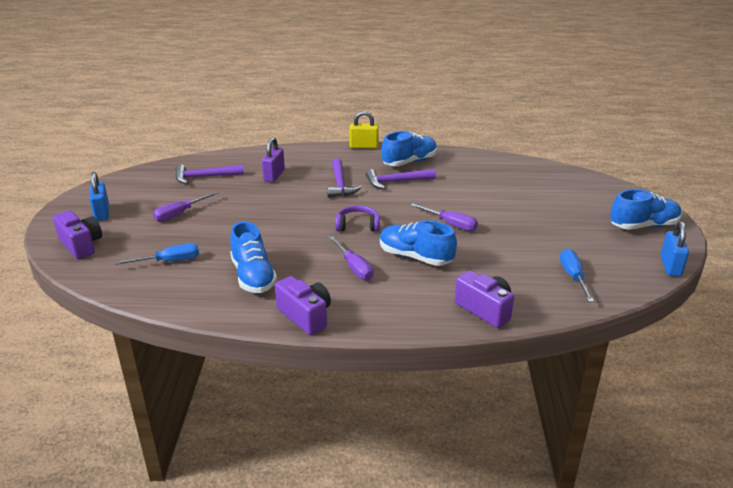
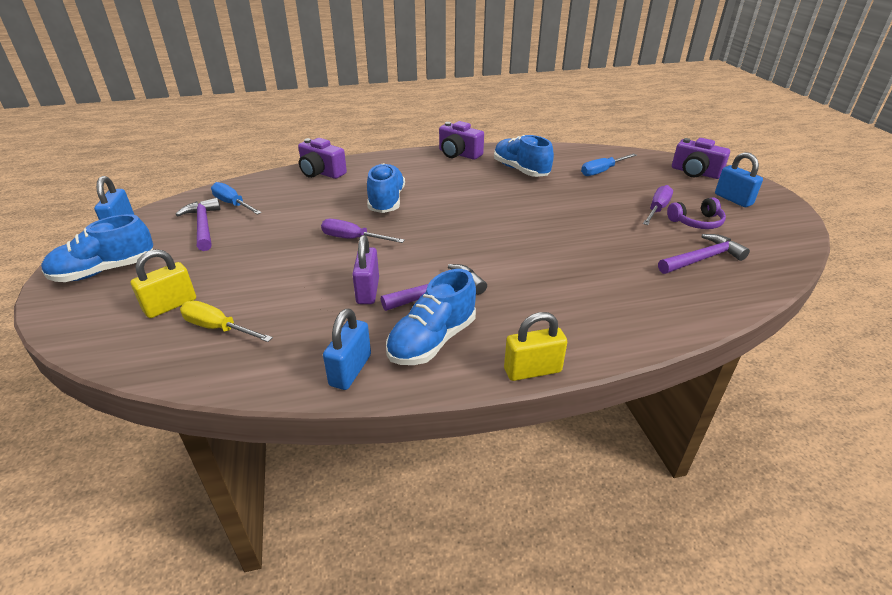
camera: 165 degrees right, 5 degrees up
(274, 175) = (617, 276): purple padlock -> purple padlock (368, 291)
(340, 184) = (515, 275): purple hammer -> purple hammer (203, 226)
(354, 267) = (440, 186): purple screwdriver -> none
(357, 225) = (458, 223): purple headphones -> purple headphones (696, 222)
(415, 257) = (386, 201): blue shoe -> blue shoe turned 105 degrees counterclockwise
(455, 157) = (350, 370): none -> blue padlock
(535, 182) = (218, 328): none -> yellow screwdriver
(573, 277) = (233, 204): blue screwdriver -> blue screwdriver turned 150 degrees clockwise
(574, 197) = (170, 305): none -> yellow padlock

